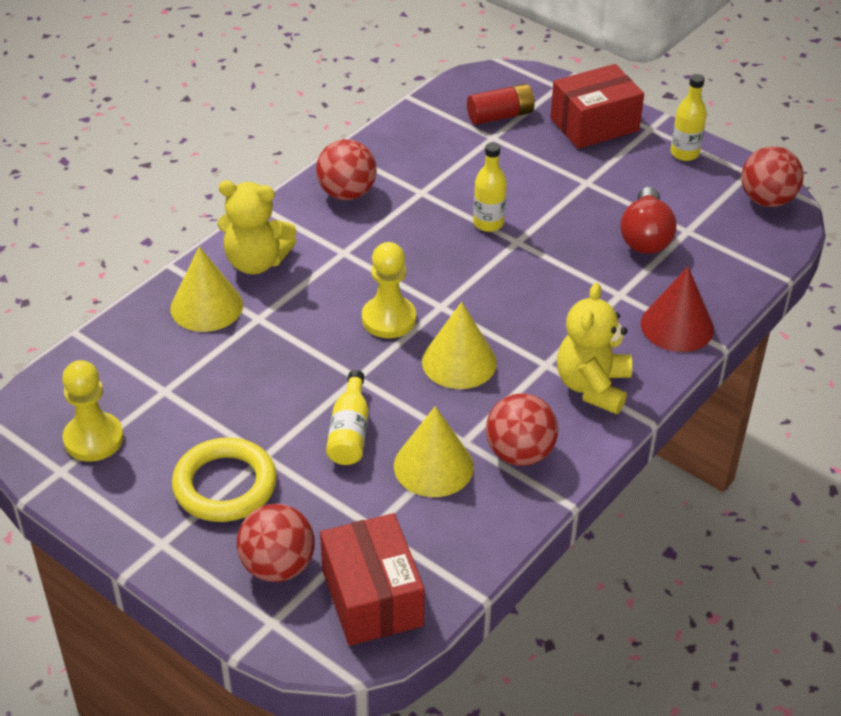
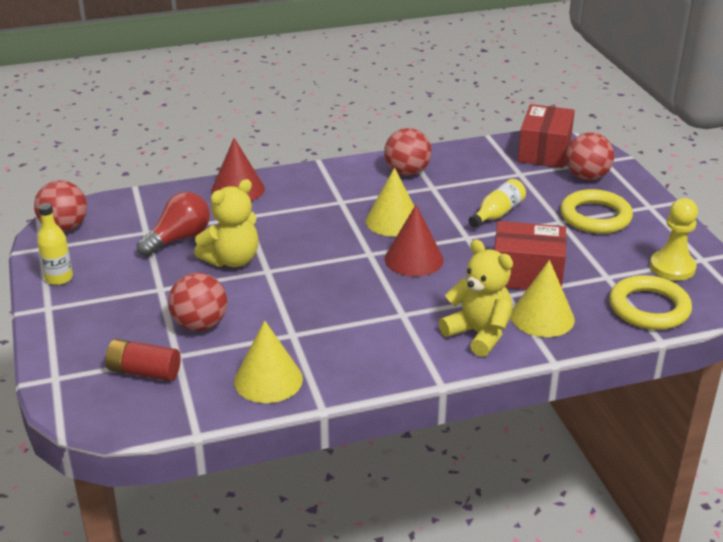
camera: 145 degrees left, 10 degrees down
(100, 366) = (649, 308): none -> yellow ring
(347, 193) = (354, 359): red ball -> red ball (200, 325)
(388, 319) = (414, 259): yellow pawn -> red cone
(433, 466) = (462, 183): yellow cone -> yellow cone (268, 380)
(488, 223) = (272, 290): yellow bottle -> none
(592, 386) = (328, 182): yellow teddy bear -> yellow teddy bear (232, 260)
(594, 125) = (84, 329): red box -> red box (526, 274)

